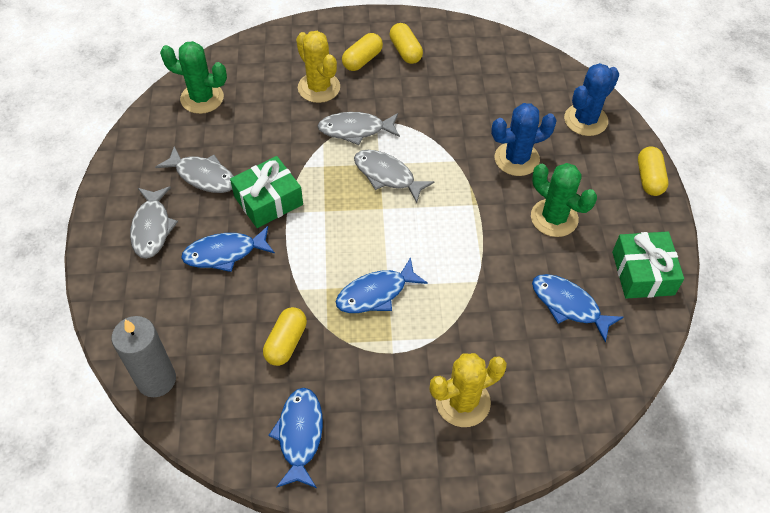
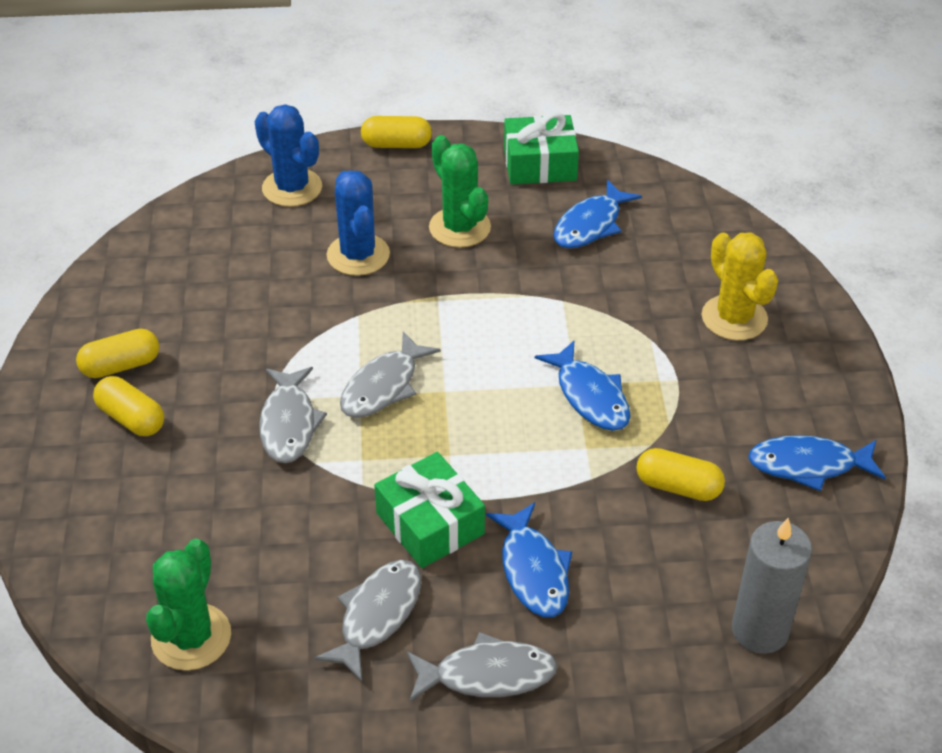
camera: 90 degrees left, 10 degrees down
(319, 87) = (188, 472): yellow cactus -> none
(554, 218) = (459, 228): green cactus -> green cactus turned 75 degrees counterclockwise

